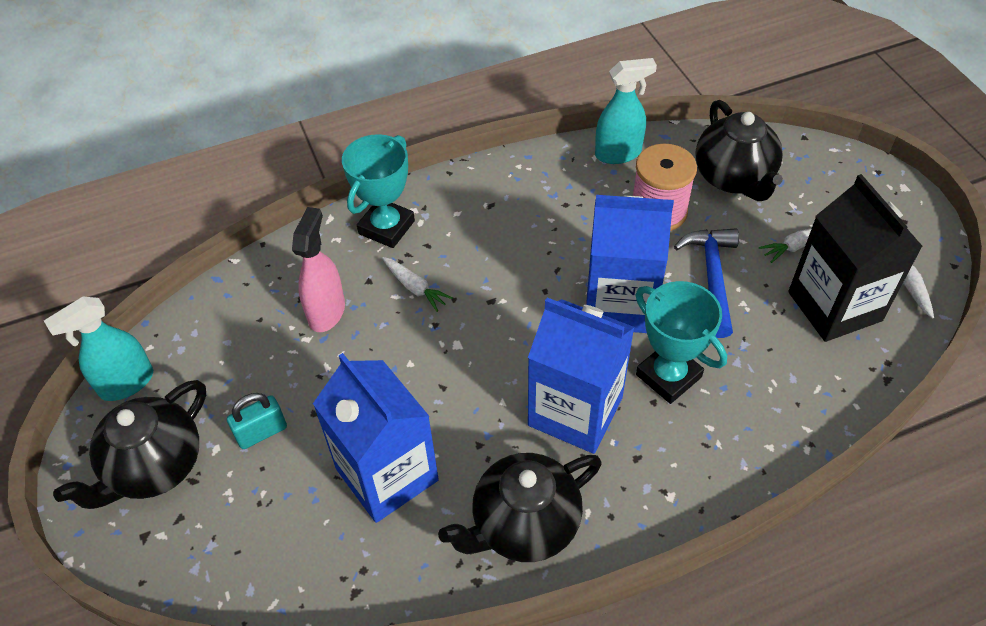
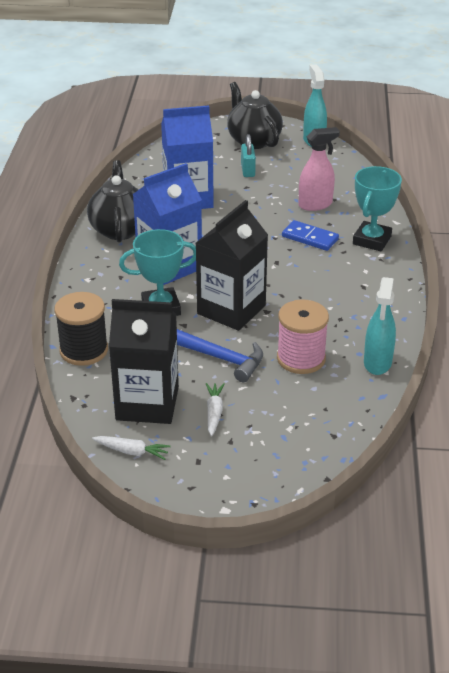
camera: 115 degrees right, 15 degrees down
(327, 312) = (315, 204): pink spray bottle -> pink spray bottle turned 60 degrees counterclockwise
(386, 227) = (372, 240): turquoise trophy -> turquoise trophy turned 60 degrees clockwise
(415, 288) = (310, 238): white carrot -> blue domino
(620, 304) = (231, 310): blue carton -> black carton
(734, 178) = (307, 412): black teapot -> none
(807, 414) = (84, 350): none -> black spool

